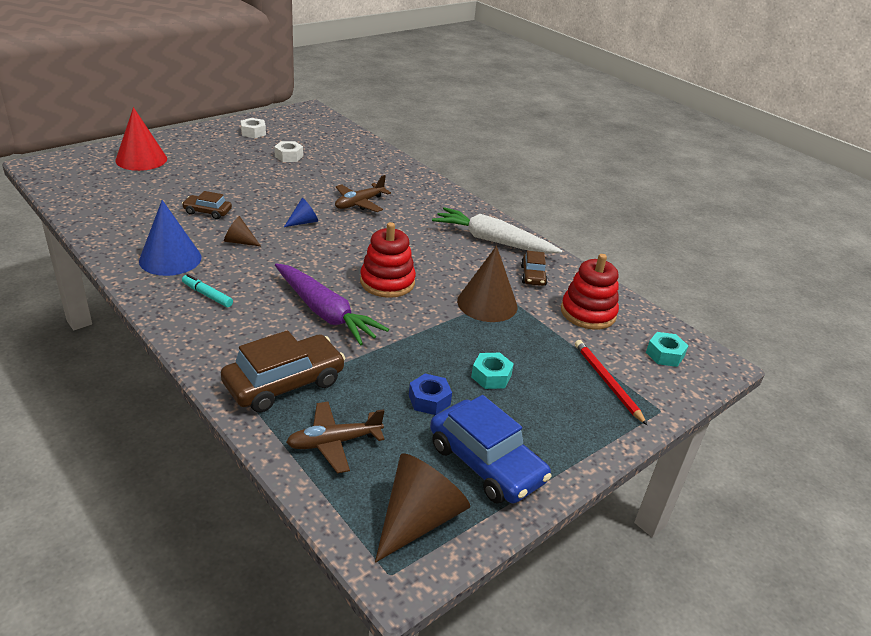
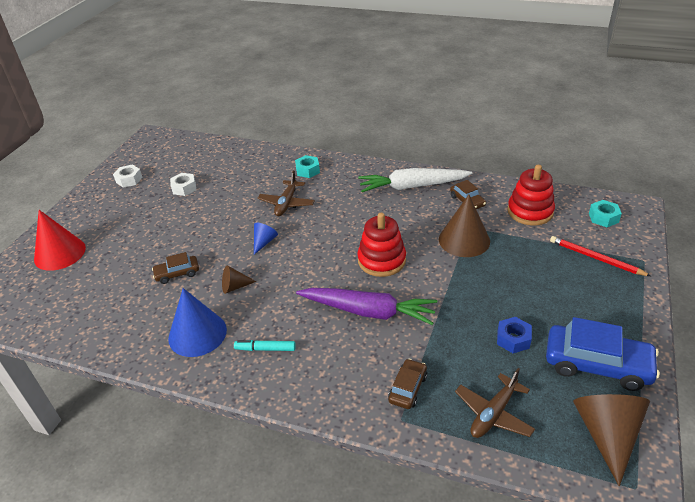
camera: 25 degrees left, 5 degrees up
(284, 383) = (407, 388): brown car -> brown car, size x0.53
(491, 376) = (528, 296): turquoise nut -> turquoise nut (307, 170)

